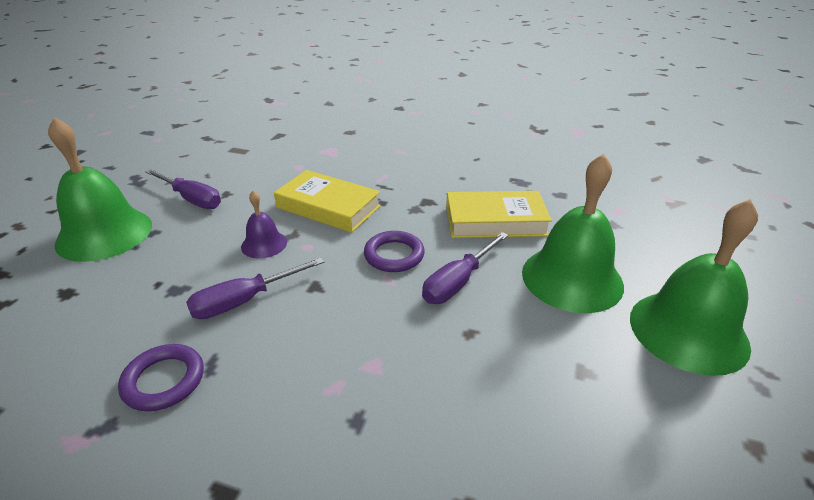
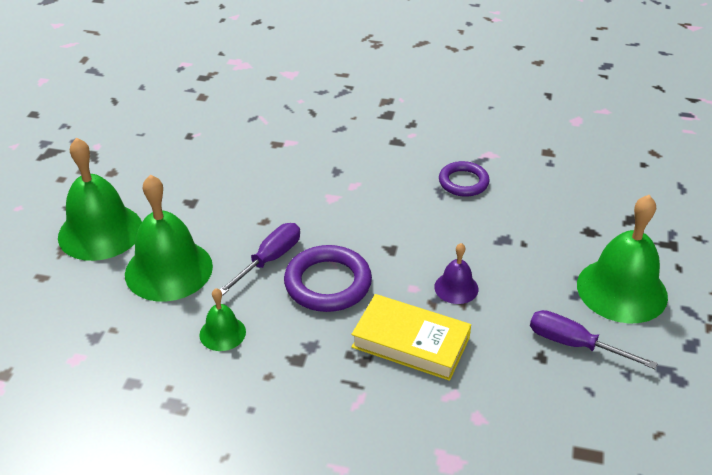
camera: 175 degrees right, 5 degrees up
(244, 301) = (442, 234): purple screwdriver -> none
(394, 255) = (328, 283): purple ring -> purple ring, size x1.53
(495, 221) = (222, 333): yellow book -> green bell

